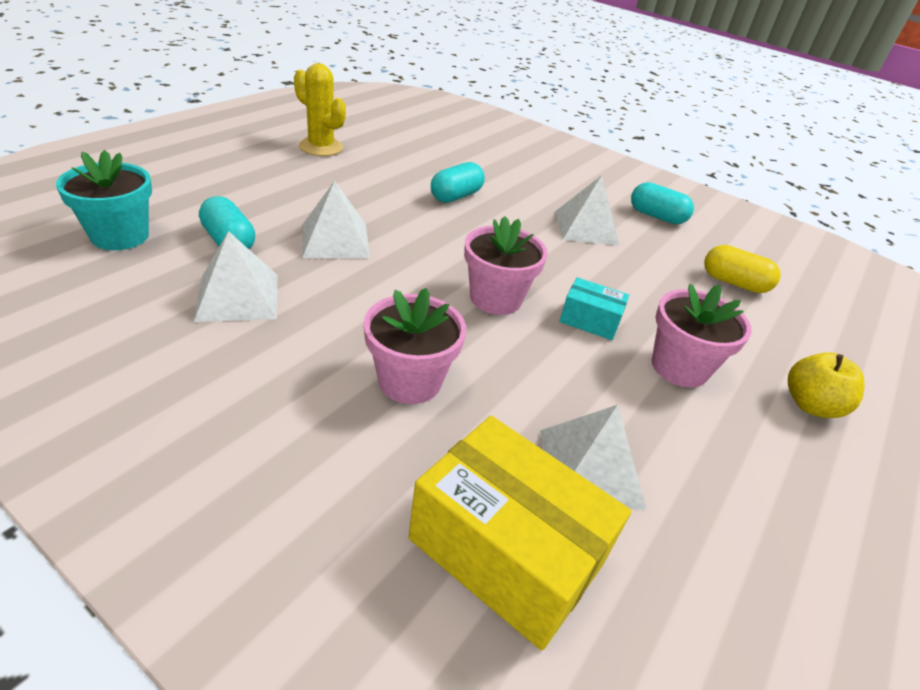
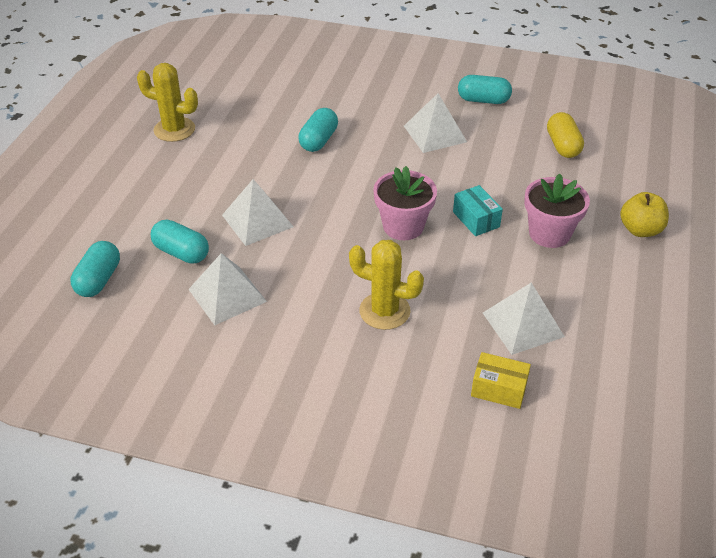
camera: 15 degrees left, 5 degrees up
(120, 236) = (99, 280): turquoise flower pot -> turquoise capsule
(410, 381) = (384, 311): pink flower pot -> yellow cactus
(505, 551) = (499, 389): yellow box -> yellow box, size x0.51
(590, 320) = (476, 219): turquoise box -> turquoise box turned 60 degrees clockwise
(734, 283) = (563, 146): yellow capsule -> yellow capsule turned 75 degrees clockwise

